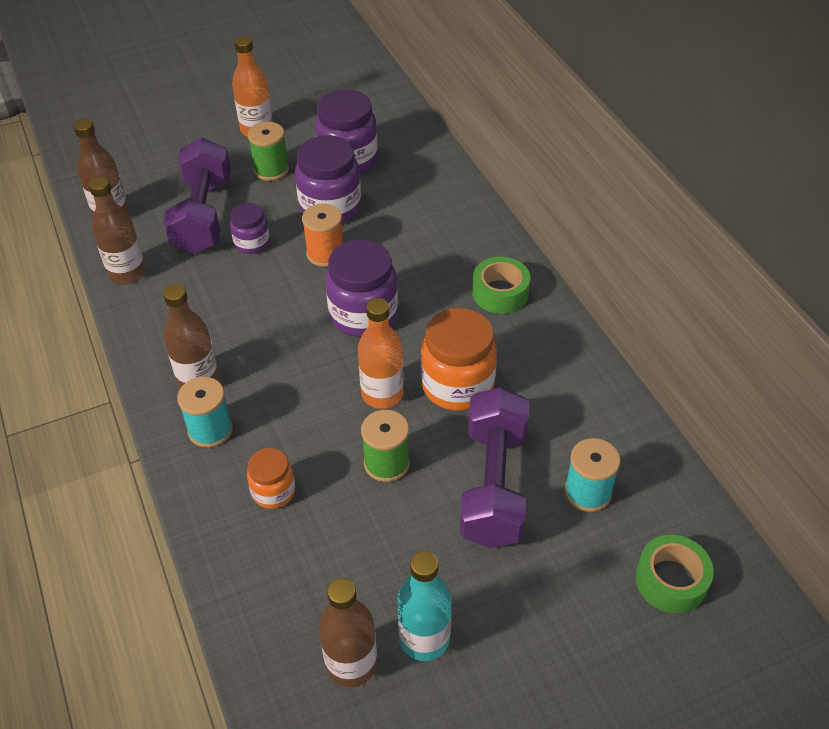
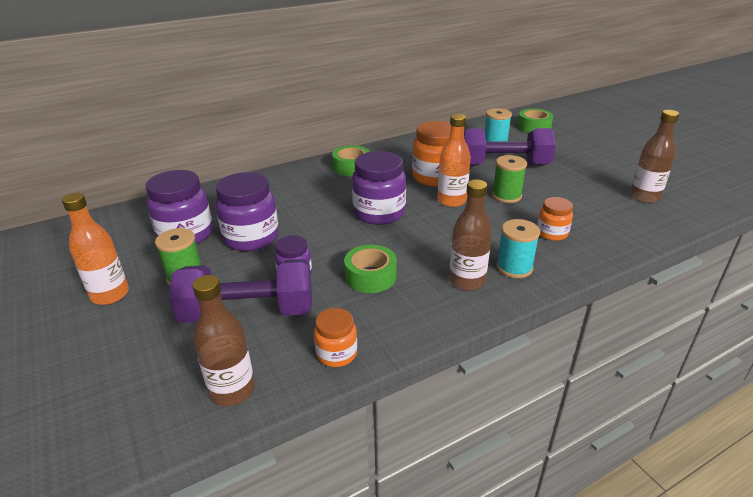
camera: 95 degrees left, 15 degrees down
(127, 273) = (336, 353): brown bottle -> orange jar
(232, 300) = (370, 276): none -> green tape
(325, 253) = (311, 235): orange spool -> none
(424, 639) = (612, 179): turquoise bottle -> none

